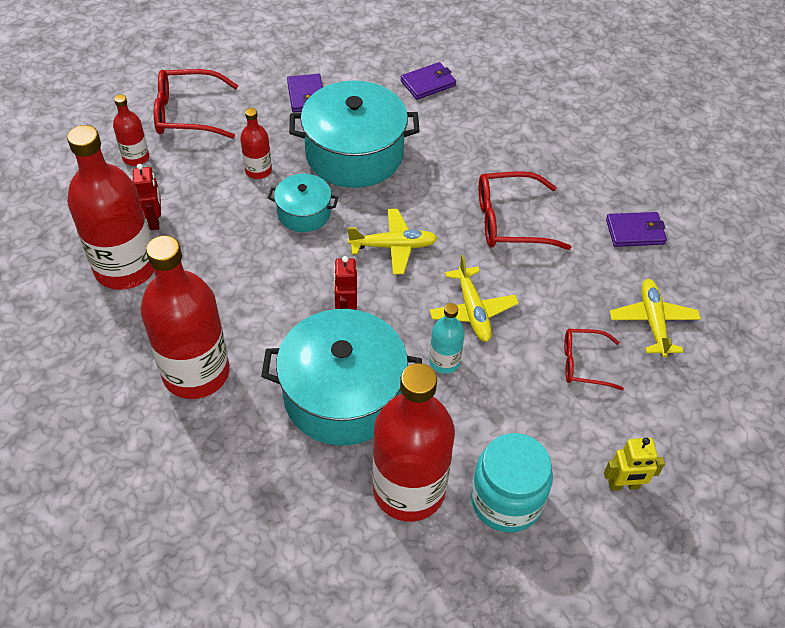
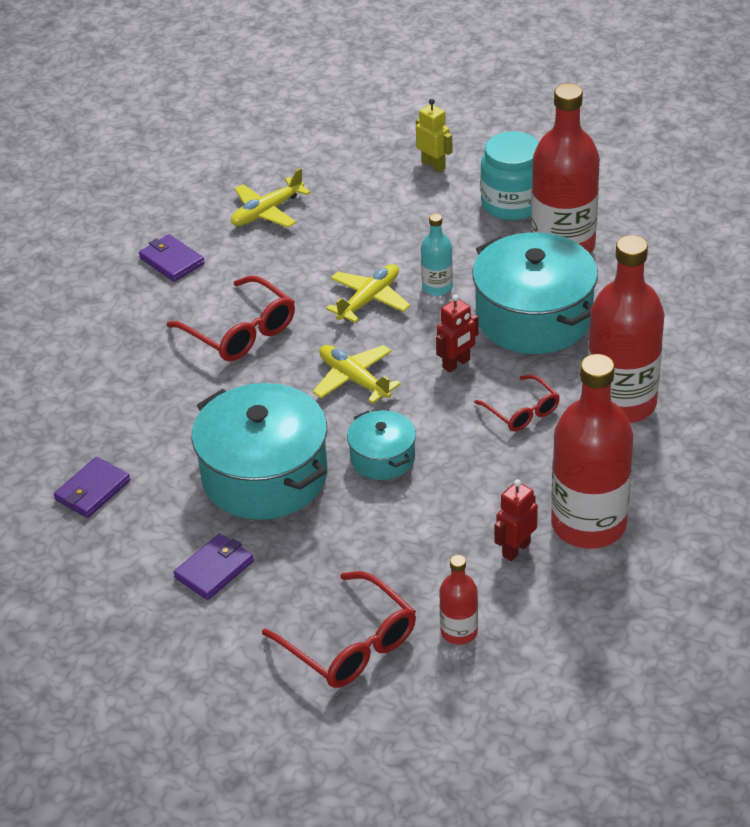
camera: 125 degrees left, 10 degrees down
(258, 170) = (366, 526): red bottle -> none
(428, 83) = (92, 490): purple wallet -> purple wallet turned 75 degrees counterclockwise
(584, 363) = (351, 224): red glasses -> red glasses (521, 411)

